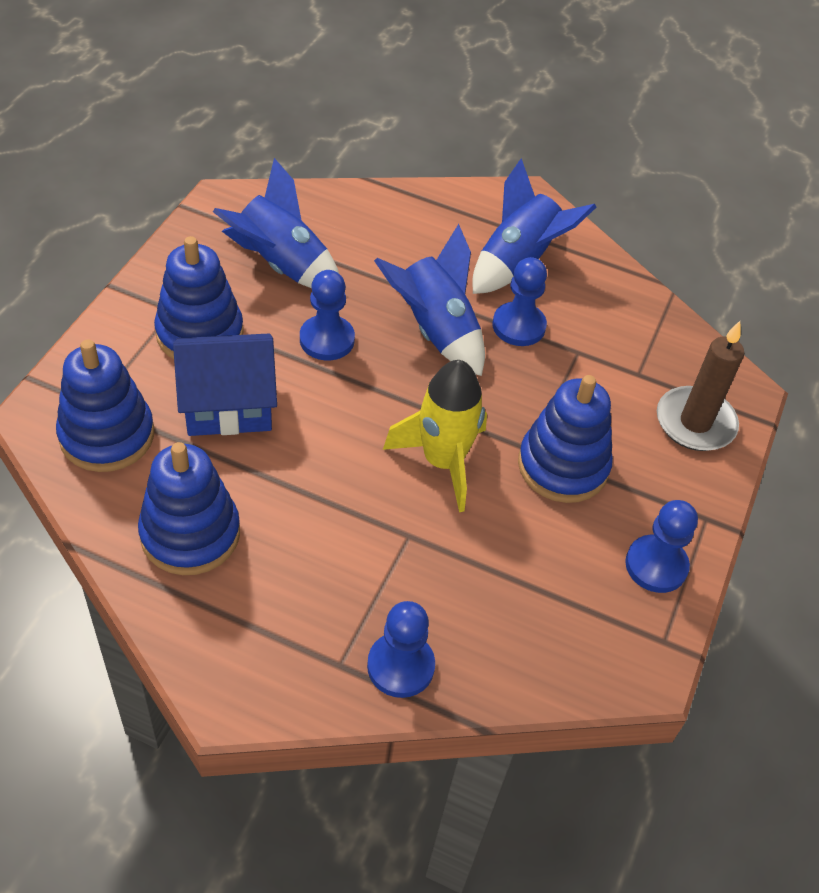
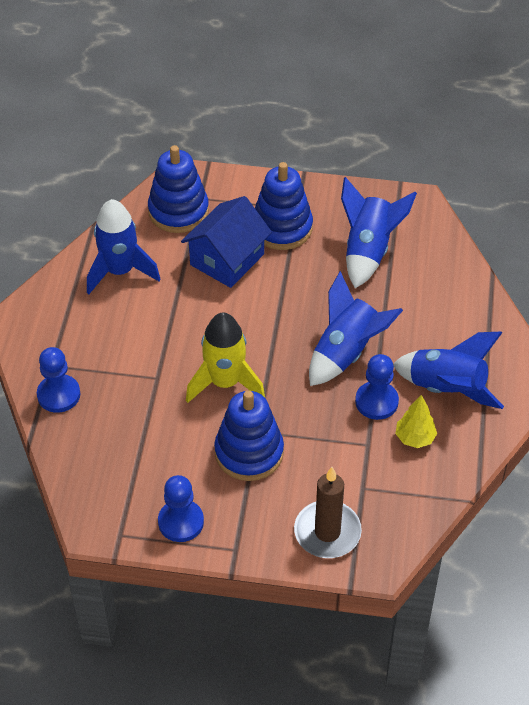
camera: 80 degrees right, 0 degrees up
(190, 534) = (120, 271): blue stacking toy -> blue rocket
(228, 404) = (227, 259): blue house -> blue house turned 60 degrees clockwise
(327, 340) = (308, 294): blue pawn -> none
(579, 309) = (415, 438): none -> yellow tree

